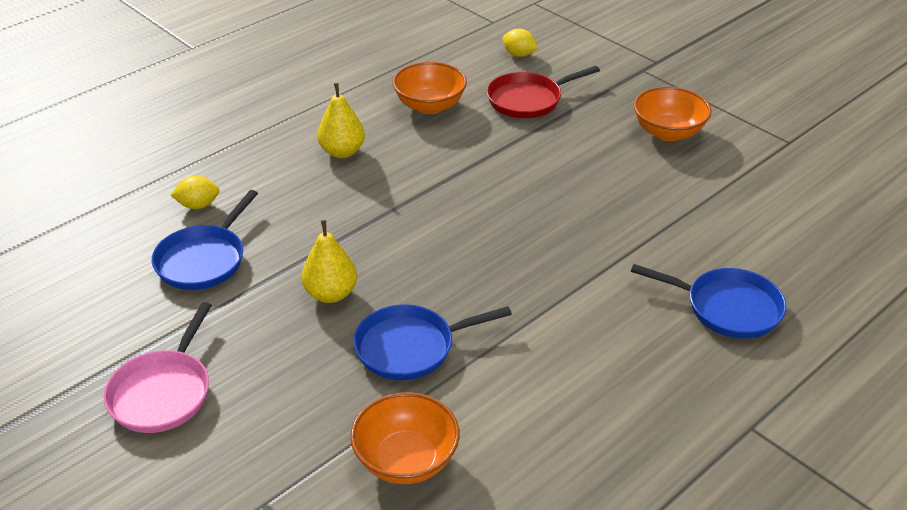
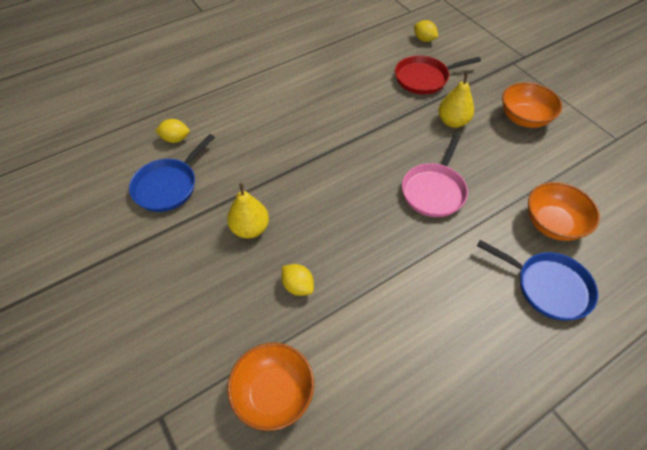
camera: 10 degrees right, 15 degrees up
(163, 392) = (112, 299): pink pan -> pink pan (434, 190)
(342, 152) = (284, 106): yellow pear -> yellow pear (452, 122)
(410, 347) = (298, 286): blue pan -> yellow lemon
(430, 106) = (353, 75): orange bowl -> orange bowl (552, 224)

